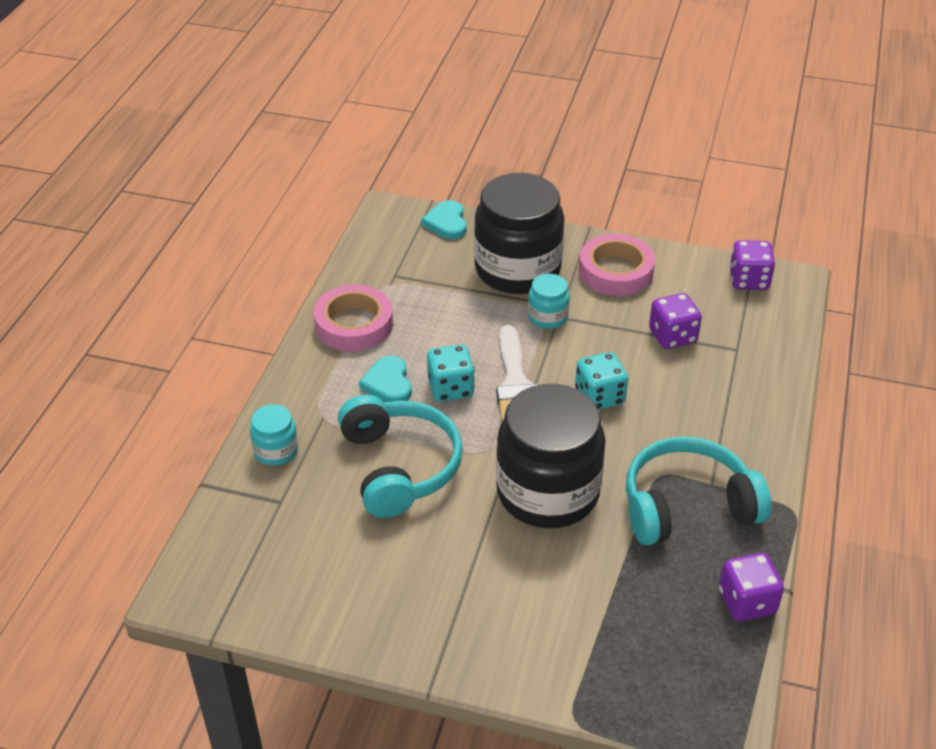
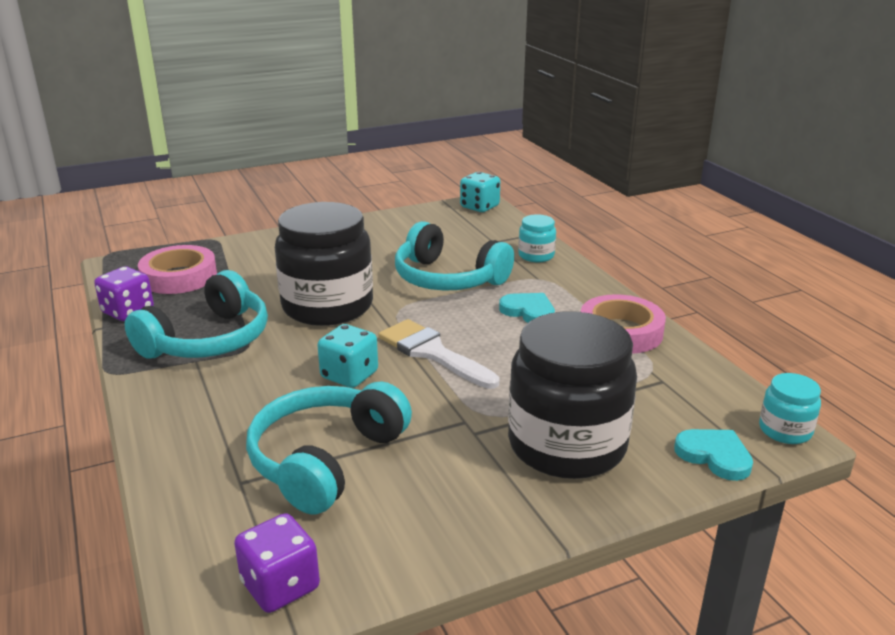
camera: 140 degrees right, 15 degrees down
(450, 388) = (479, 328): turquoise dice -> turquoise dice (479, 207)
(547, 317) = (474, 415): turquoise jar -> turquoise jar (785, 430)
(616, 271) = (462, 502): pink tape -> pink tape (179, 277)
(672, 336) = (326, 460): purple dice -> turquoise headphones

